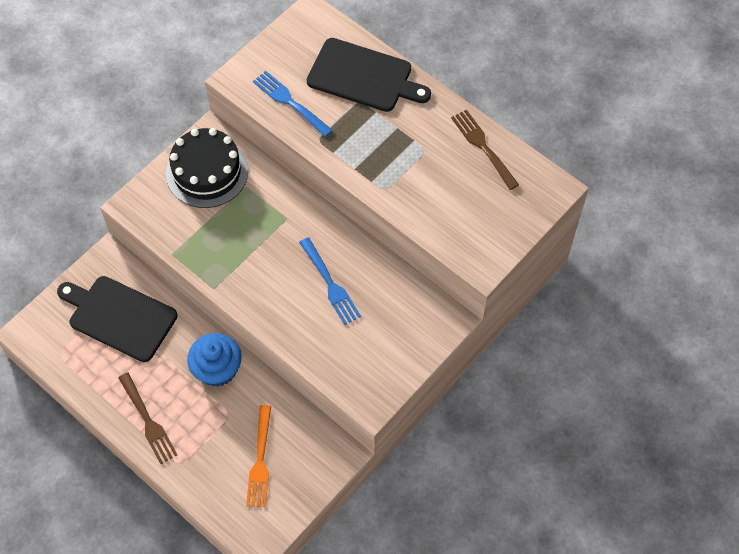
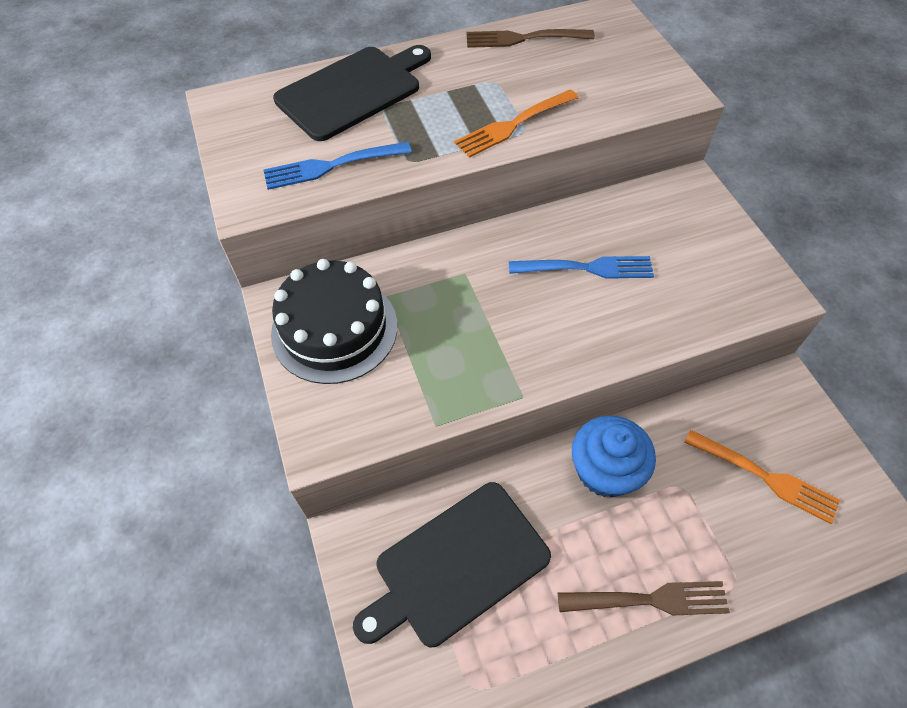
camera: 60 degrees left, 5 degrees down
(387, 180) = (514, 124): none -> orange fork

